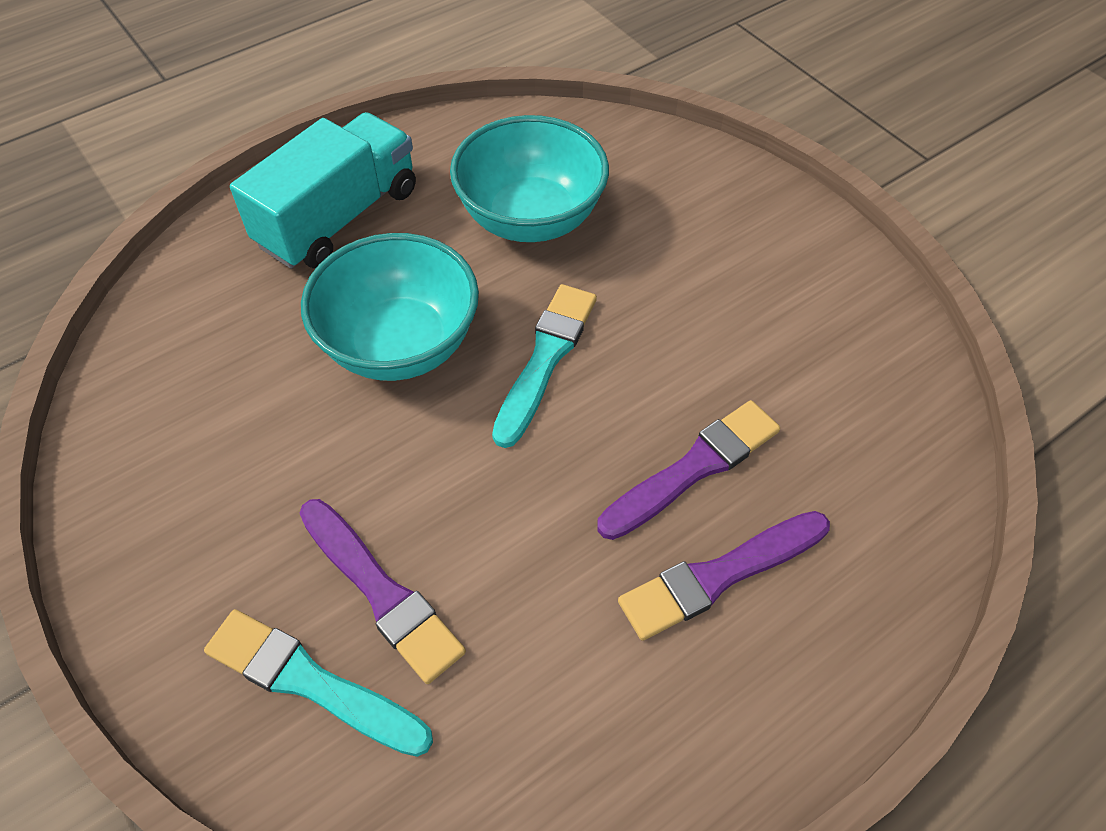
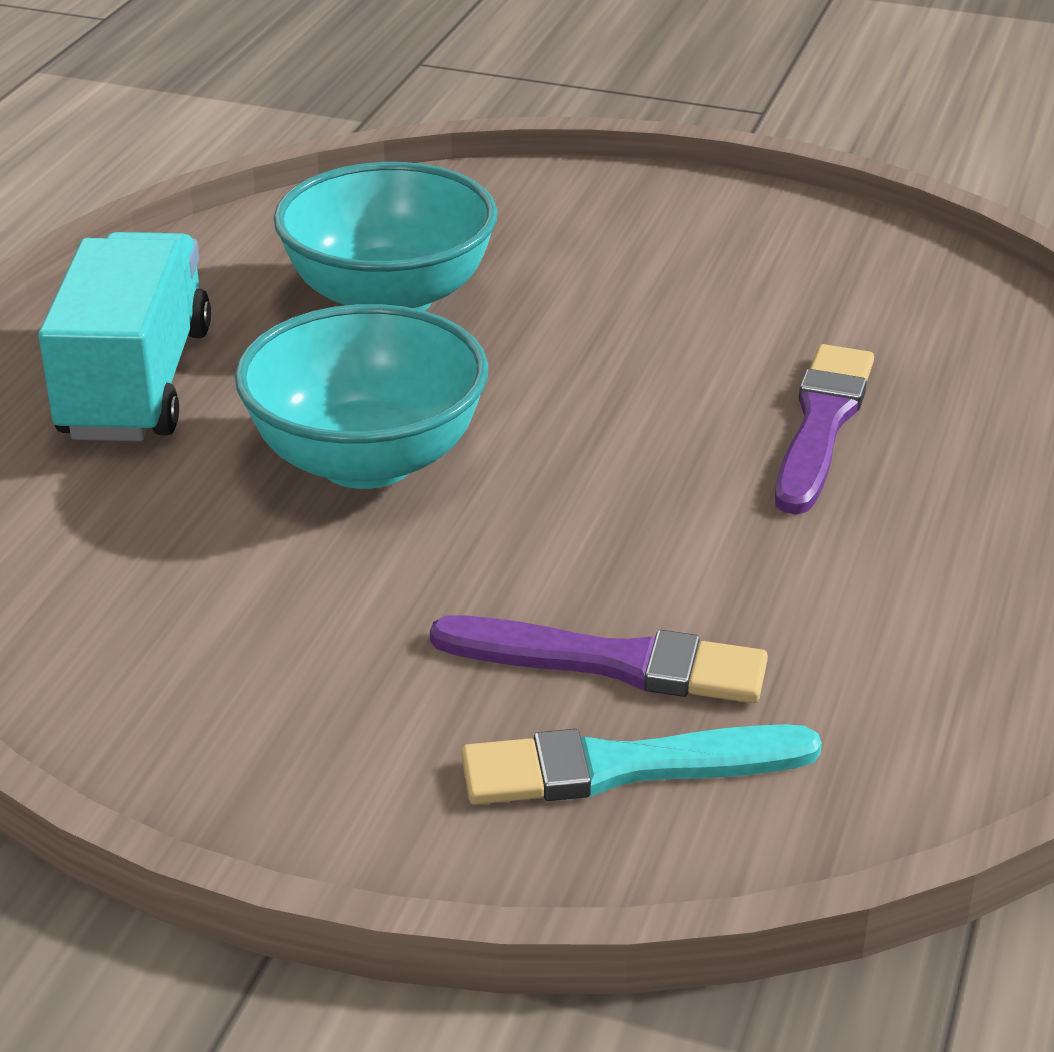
camera: 35 degrees left, 20 degrees down
(545, 359) = (556, 405): turquoise brush -> none
(719, 576) = (944, 490): purple brush -> none

